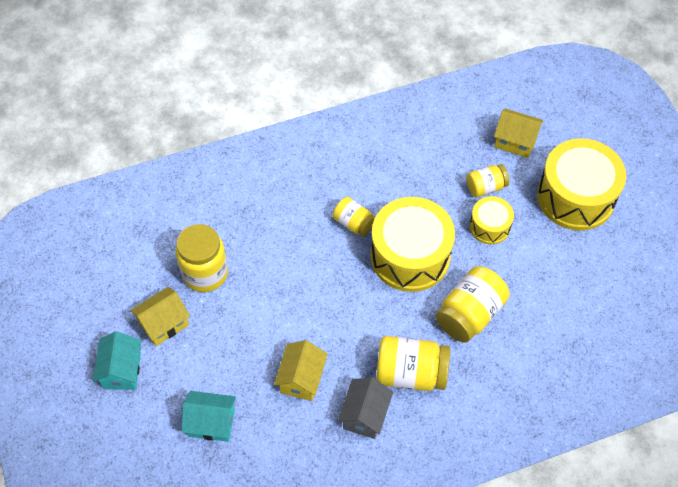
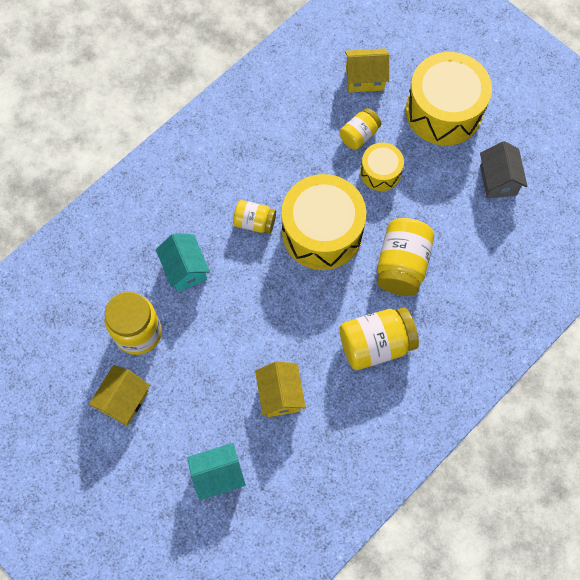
camera: 25 degrees left, 10 degrees up
(122, 370) = (107, 464): turquoise house -> turquoise house (185, 269)
(364, 415) = (354, 403): grey house -> grey house (498, 180)

